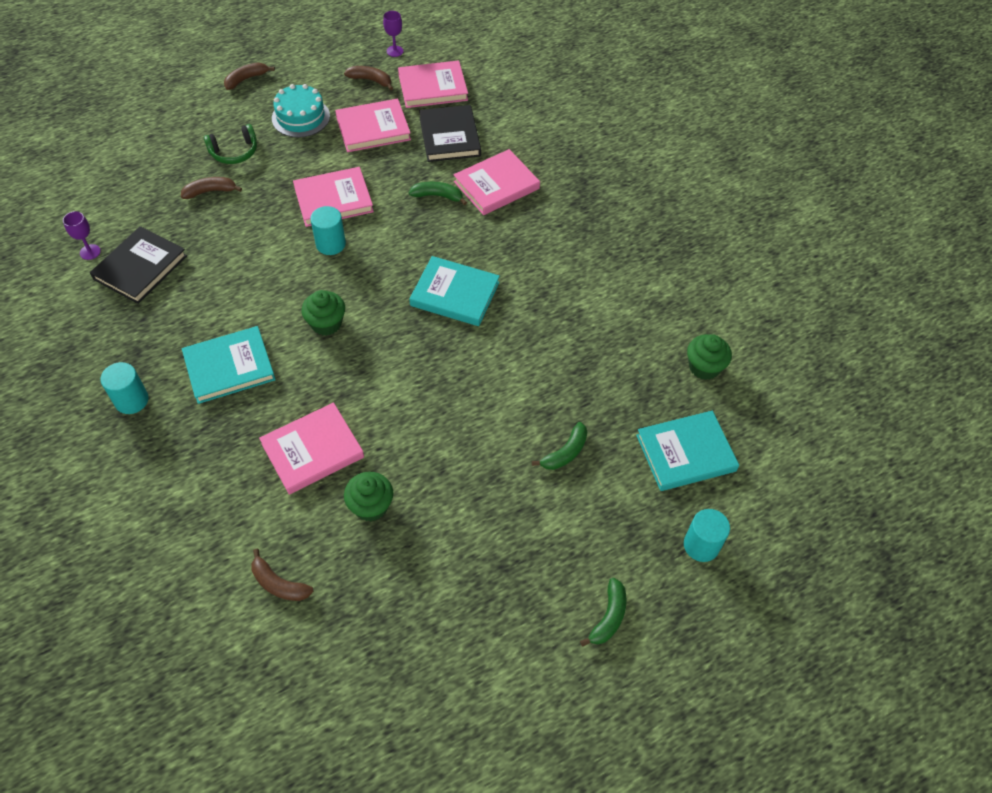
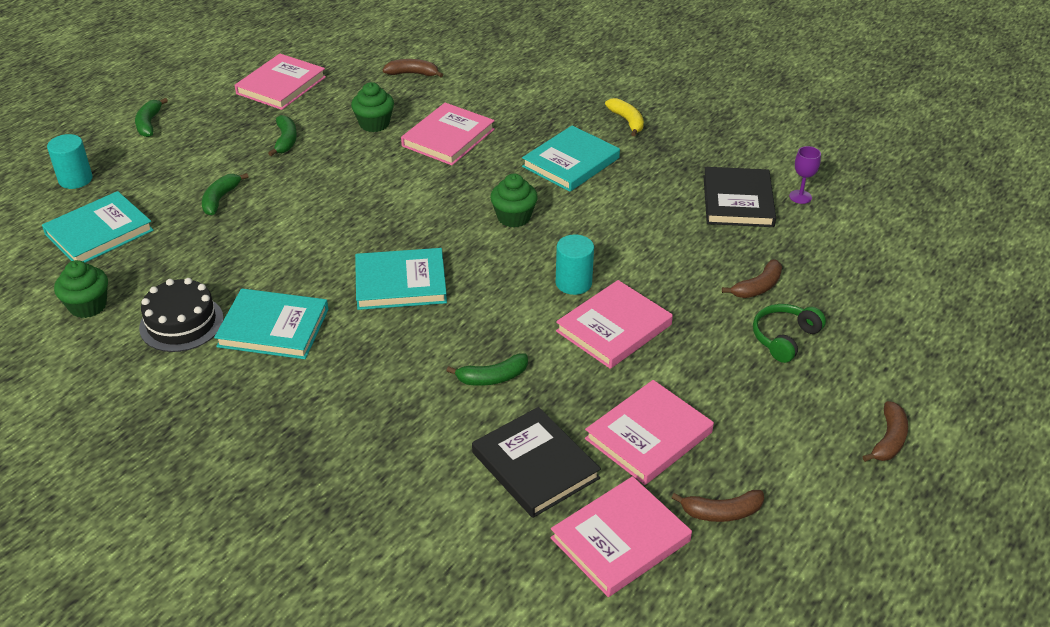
camera: 155 degrees right, 15 degrees down
(131, 400) = (627, 121): turquoise cylinder -> yellow banana
(300, 117) = (757, 413): turquoise cake -> none
(395, 51) = (735, 586): purple goblet -> none
(472, 518) = (286, 140): none -> green banana
(496, 185) = (425, 419): pink book -> pink book (281, 85)
(566, 290) = (273, 328): none -> turquoise book
(633, 321) = (181, 323): none -> black cake

